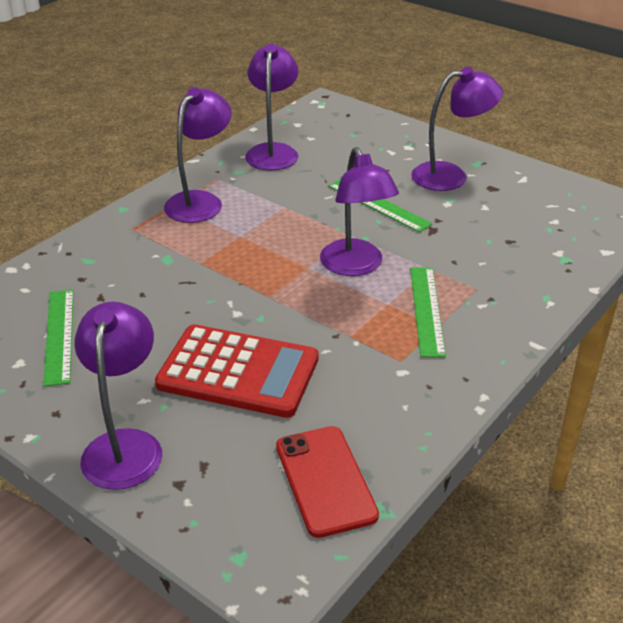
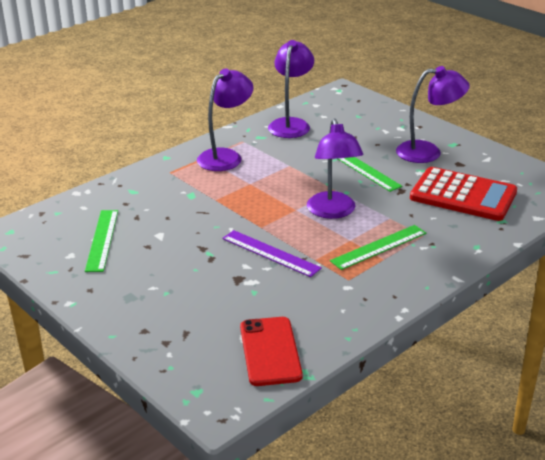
camera: 10 degrees right, 5 degrees down
(125, 445) = (133, 315): purple lamp -> none
(238, 372) = (225, 276): red calculator -> red calculator (463, 195)
(290, 333) = (270, 253): none -> purple ruler
(426, 310) = (379, 247): green ruler -> green ruler turned 45 degrees clockwise

